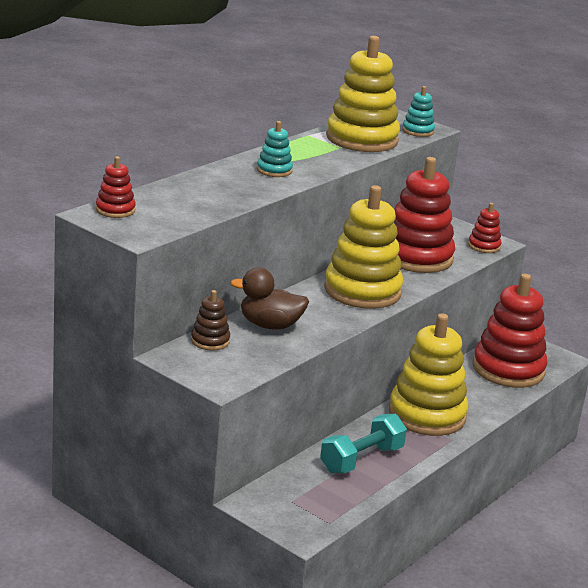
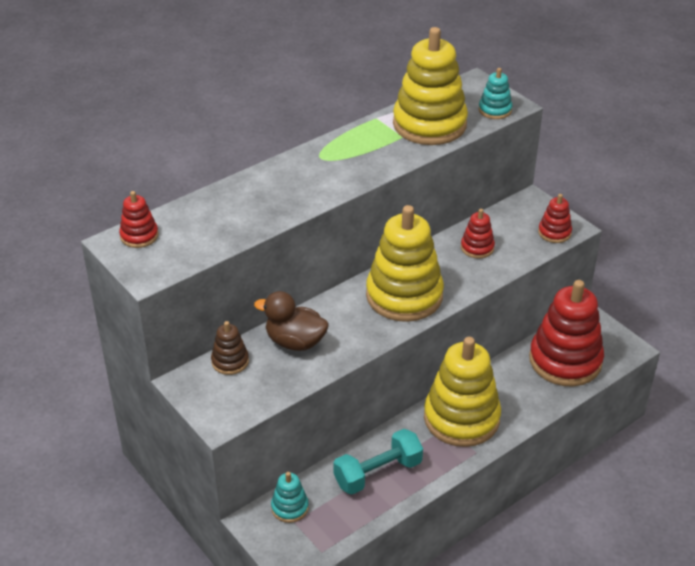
camera: 15 degrees right, 15 degrees up
(274, 170) = (319, 175): turquoise stacking toy -> turquoise stacking toy (290, 507)
(416, 257) = (477, 248): red stacking toy -> red stacking toy, size x0.46

